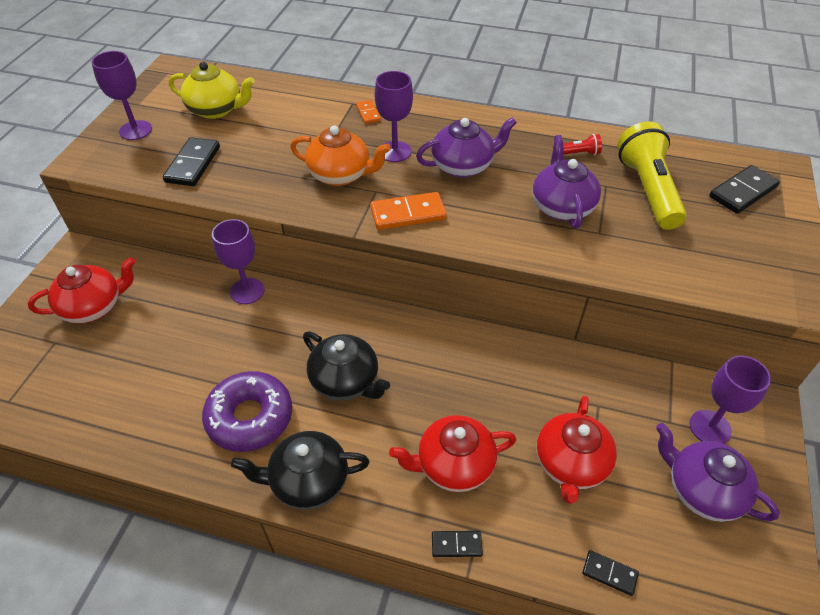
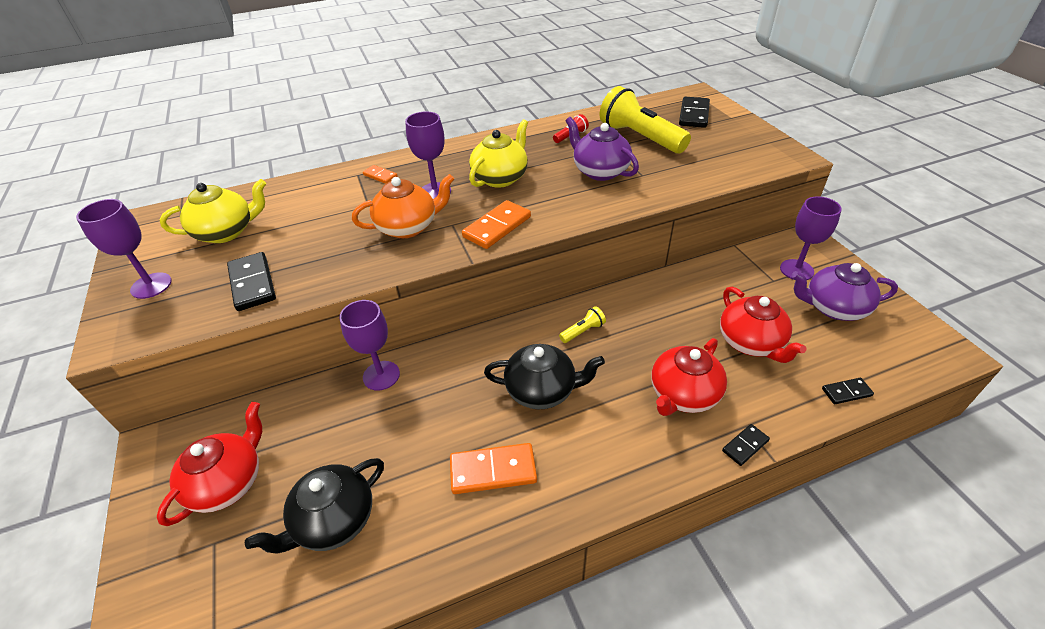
camera: 35 degrees left, 5 degrees down
(250, 417) = (493, 470): purple donut -> orange domino
(308, 481) = (595, 483): black teapot -> black teapot (334, 520)
(430, 353) = (583, 331): none -> yellow flashlight
(463, 166) = (500, 178): purple teapot -> yellow teapot

